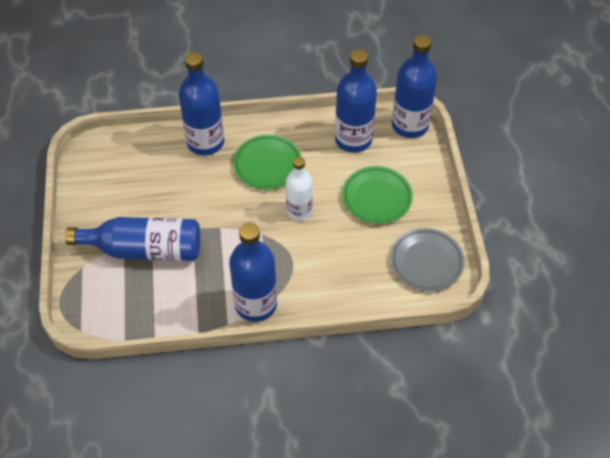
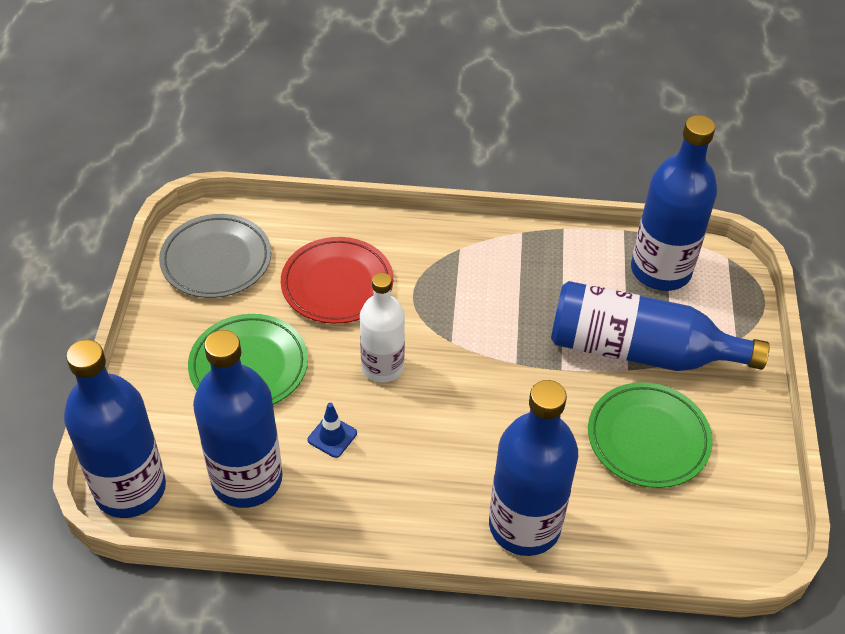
camera: 170 degrees left, 5 degrees down
(256, 304) = (478, 248): blue bottle -> blue bottle (660, 270)
(267, 165) = (417, 458): green plate -> green plate (648, 439)
(316, 168) = (332, 436): none -> blue traffic cone
(342, 259) = (337, 284): none -> red plate

